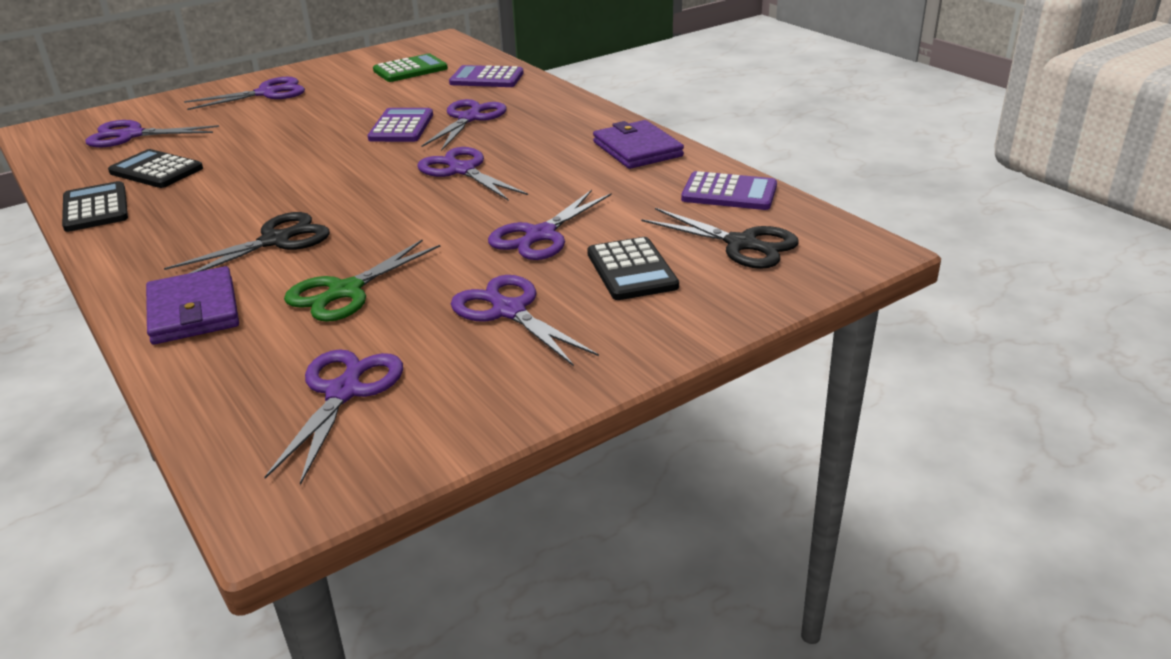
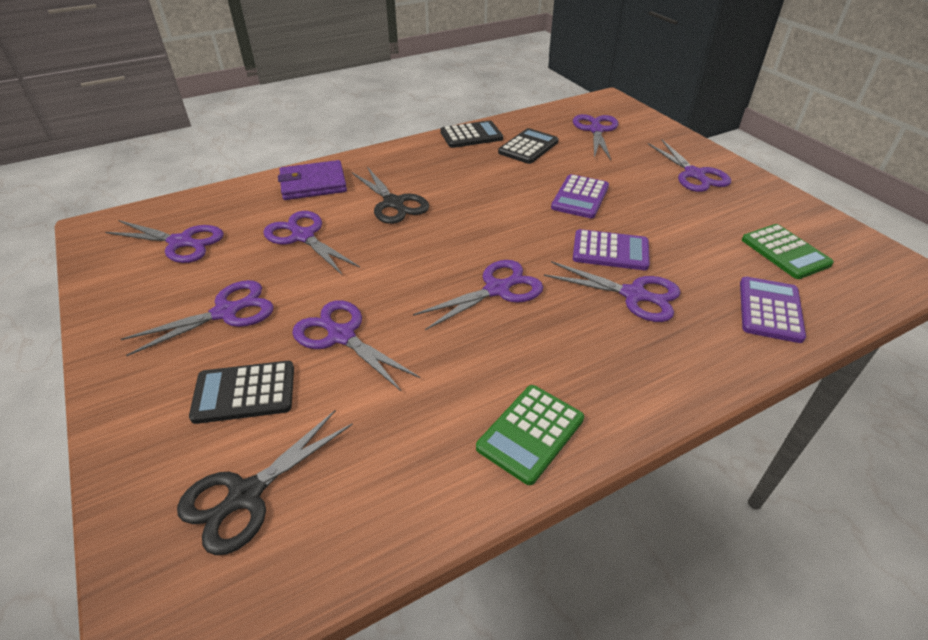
camera: 95 degrees right, 10 degrees up
(345, 292) = (303, 236): green scissors -> purple scissors
(637, 149) = (530, 433): purple wallet -> green calculator
(729, 193) = (377, 511): purple calculator -> purple calculator (580, 197)

